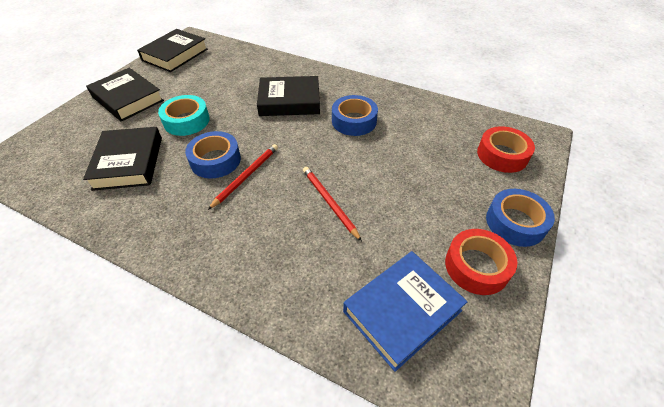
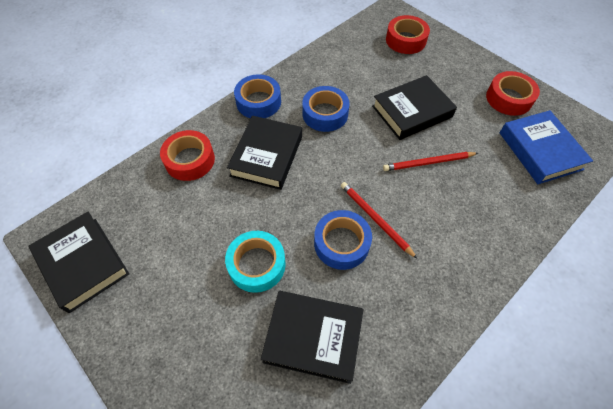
camera: 70 degrees left, 10 degrees up
(128, 99) = (169, 336): black book -> black book (412, 111)
(269, 68) = (190, 160): none -> red tape
(515, 222) = (474, 63): blue tape -> blue tape (258, 102)

